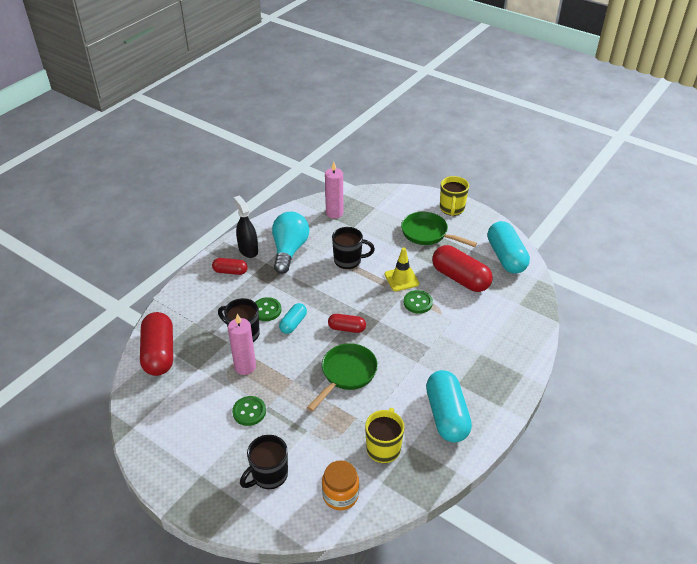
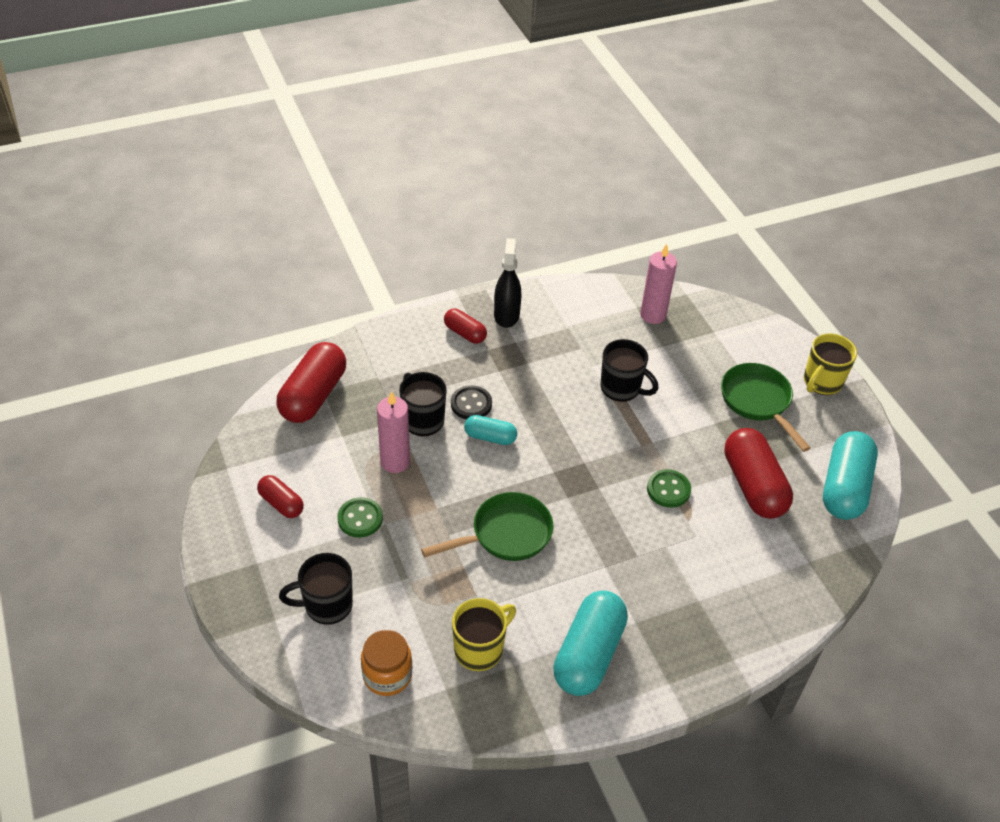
camera: 30 degrees right, 5 degrees up
(266, 310) = (471, 404): green button -> black button
(289, 250) = (556, 339): turquoise light bulb -> none
(293, 323) = (490, 437): turquoise capsule -> turquoise capsule turned 45 degrees clockwise
(346, 328) = (550, 477): red capsule -> red capsule (281, 503)
(401, 279) = (672, 447): yellow traffic cone -> none

